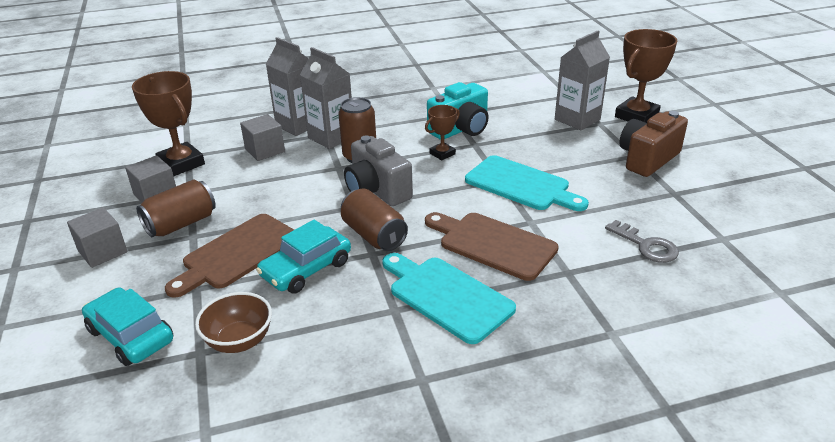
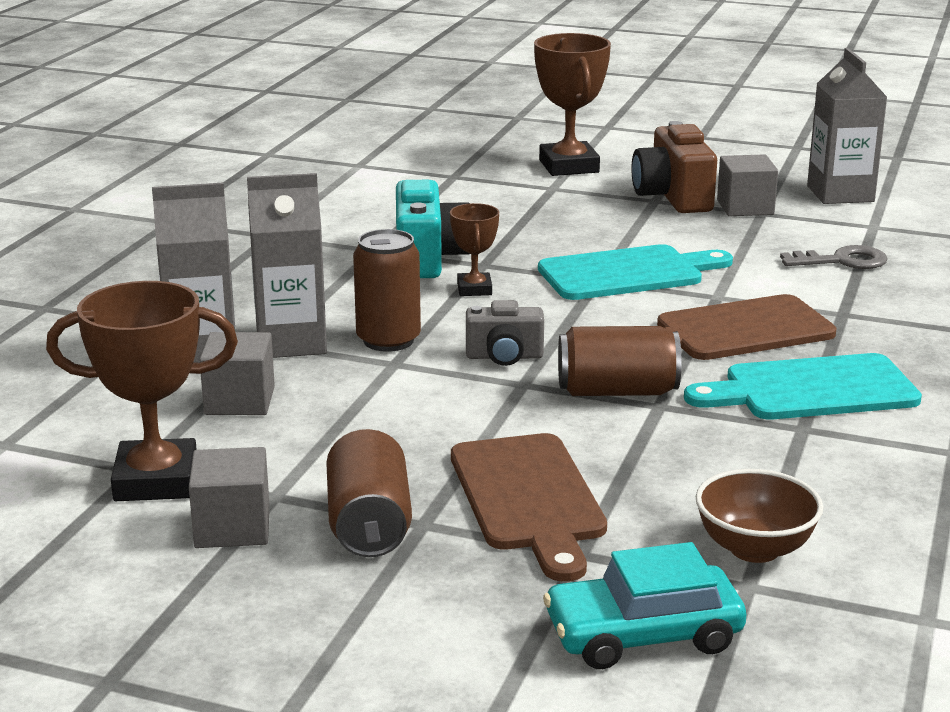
camera: 55 degrees left, 10 degrees down
(102, 251) = (353, 616): grey cube -> grey cube (745, 207)
(306, 269) = (639, 458): turquoise car -> none
(377, 190) = (504, 357): grey camera -> grey camera, size x0.61
(577, 119) = (522, 194): grey carton -> grey carton (840, 194)

